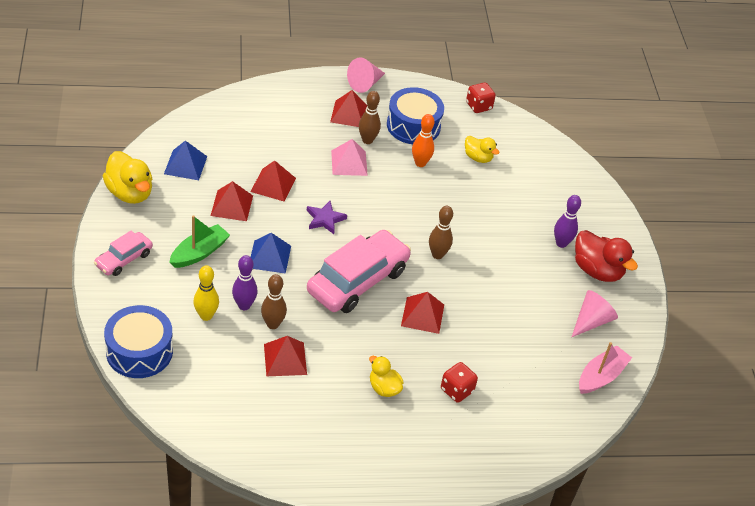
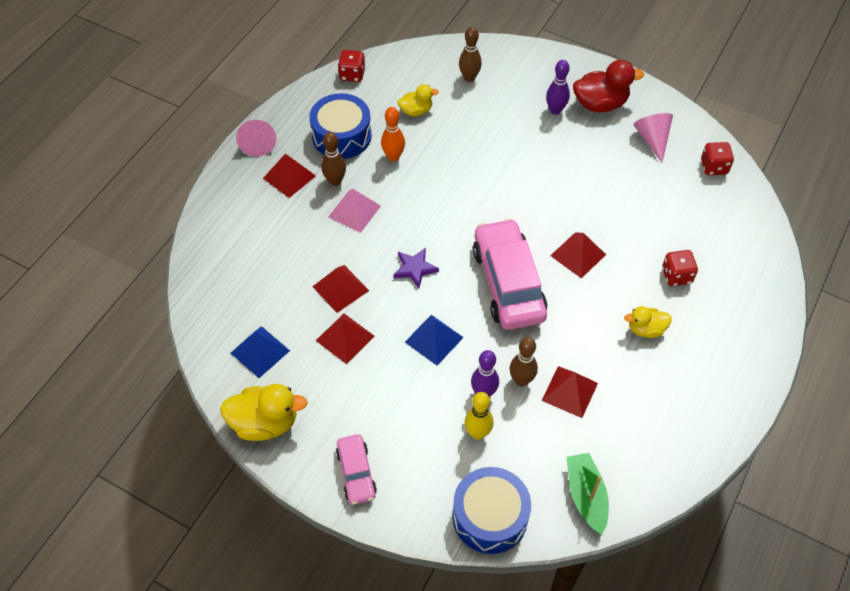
camera: 50 degrees left, 10 degrees up
(199, 253) = (391, 398): green boat -> green boat (586, 496)
(437, 255) = (514, 205): brown bowling pin -> brown bowling pin (469, 78)
(601, 376) = (714, 167): pink boat -> red dice

